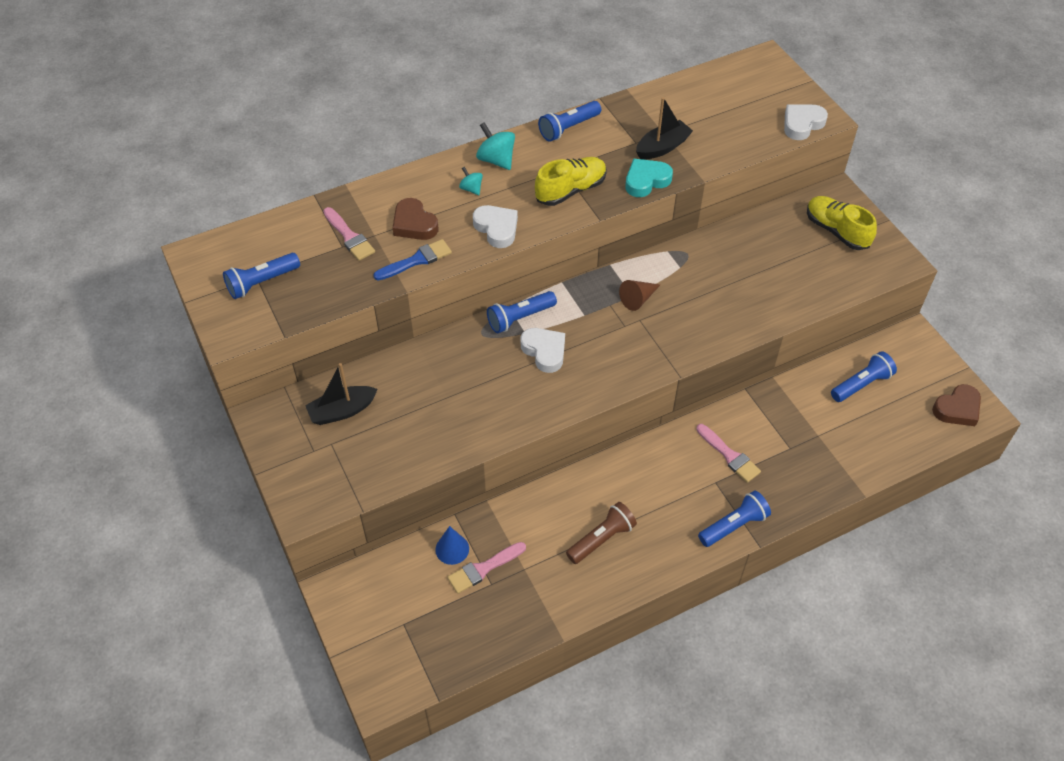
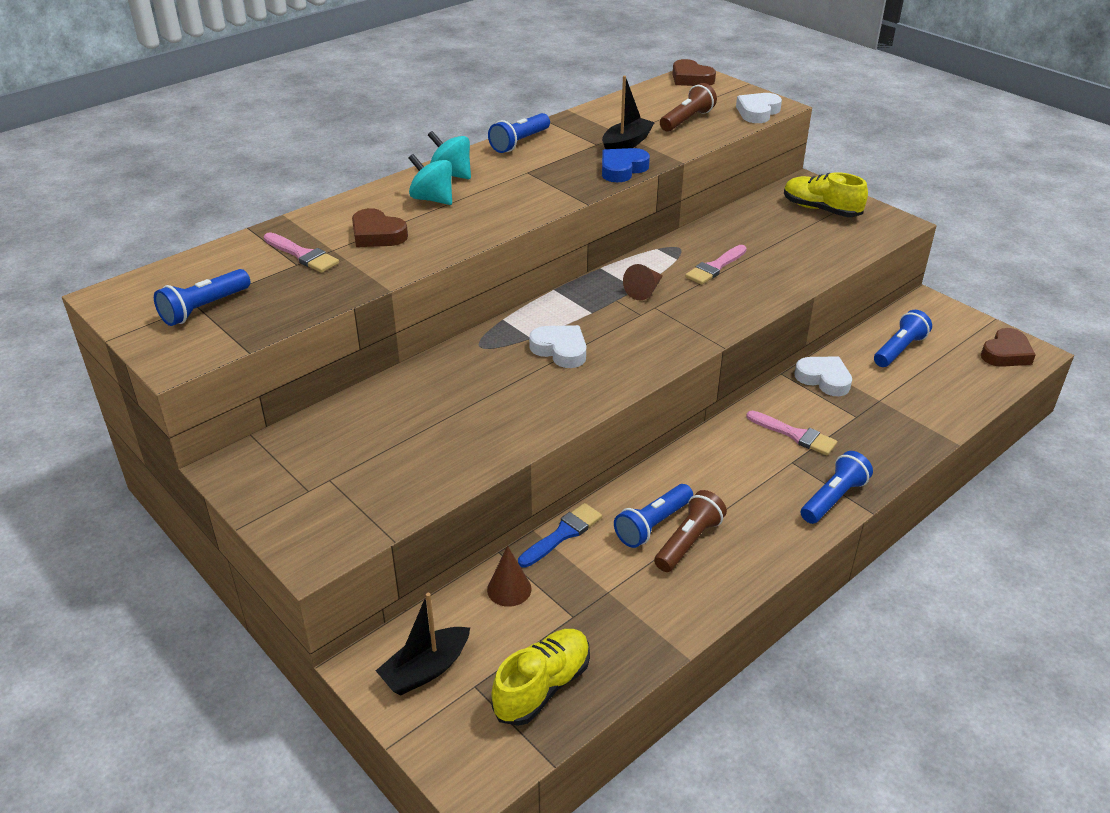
camera: 15 degrees left, 15 degrees down
(342, 411) = (333, 445): black boat -> black boat (425, 669)
(416, 260) = (392, 263): blue brush -> blue brush (563, 534)
(452, 549) = (509, 589): blue cone -> brown cone
(471, 189) = (432, 199): turquoise spinning top -> turquoise spinning top, size x1.70
(483, 569) = (557, 602): pink brush -> pink brush (715, 267)
(497, 228) = (475, 225): white heart -> white heart (824, 379)
(520, 318) = (519, 326): blue flashlight -> blue flashlight (653, 525)
(571, 190) = (544, 186): yellow shoe -> yellow shoe (542, 687)
(646, 181) = (622, 169): turquoise heart -> blue heart
(731, 124) = (687, 120): none -> brown flashlight
(759, 64) = (691, 78): none -> brown heart

